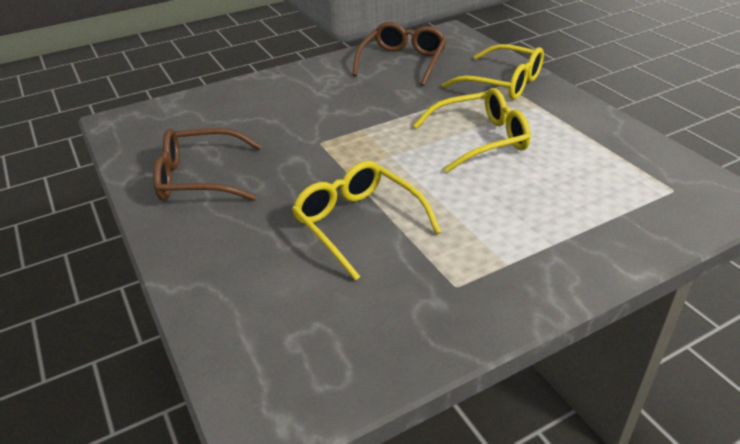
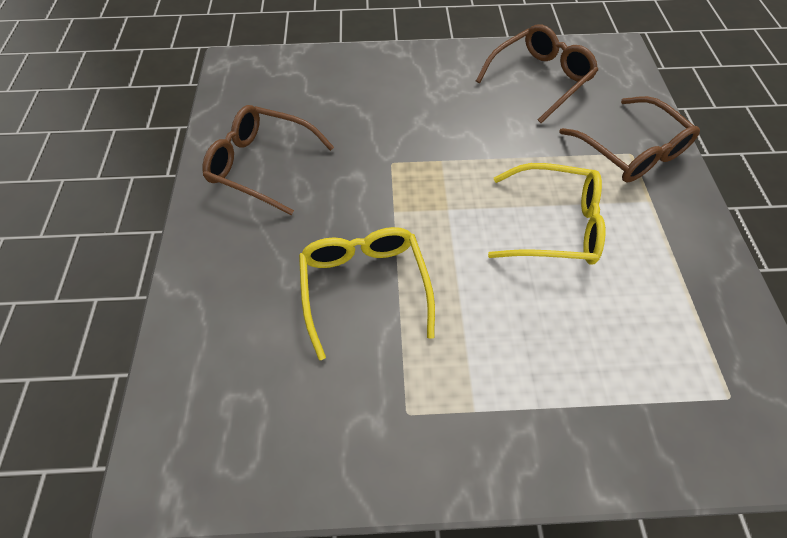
camera: 25 degrees right, 20 degrees up
(502, 83) = (630, 150): yellow glasses -> brown glasses

